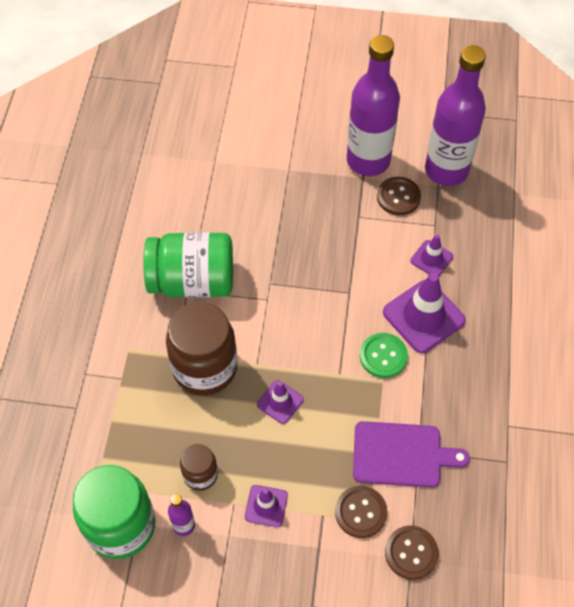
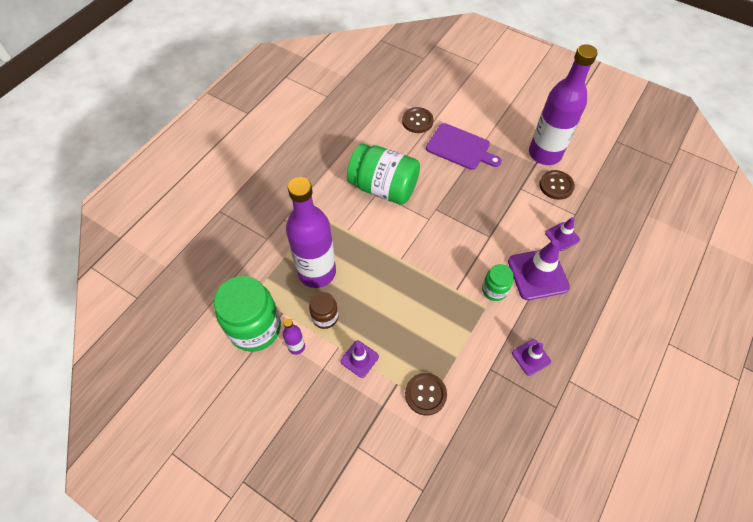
camera: 25 degrees right, 0 degrees up
(205, 368) = (363, 247): brown jar -> none
(280, 402) = (404, 291): purple traffic cone -> purple traffic cone (531, 357)
(383, 356) = (494, 290): green button -> green jar
(401, 454) = (475, 366): purple cutting board -> purple cutting board (460, 147)
(411, 553) = (449, 442): brown button -> brown button (417, 121)
(446, 170) = (601, 180): purple bottle -> purple bottle (317, 272)

